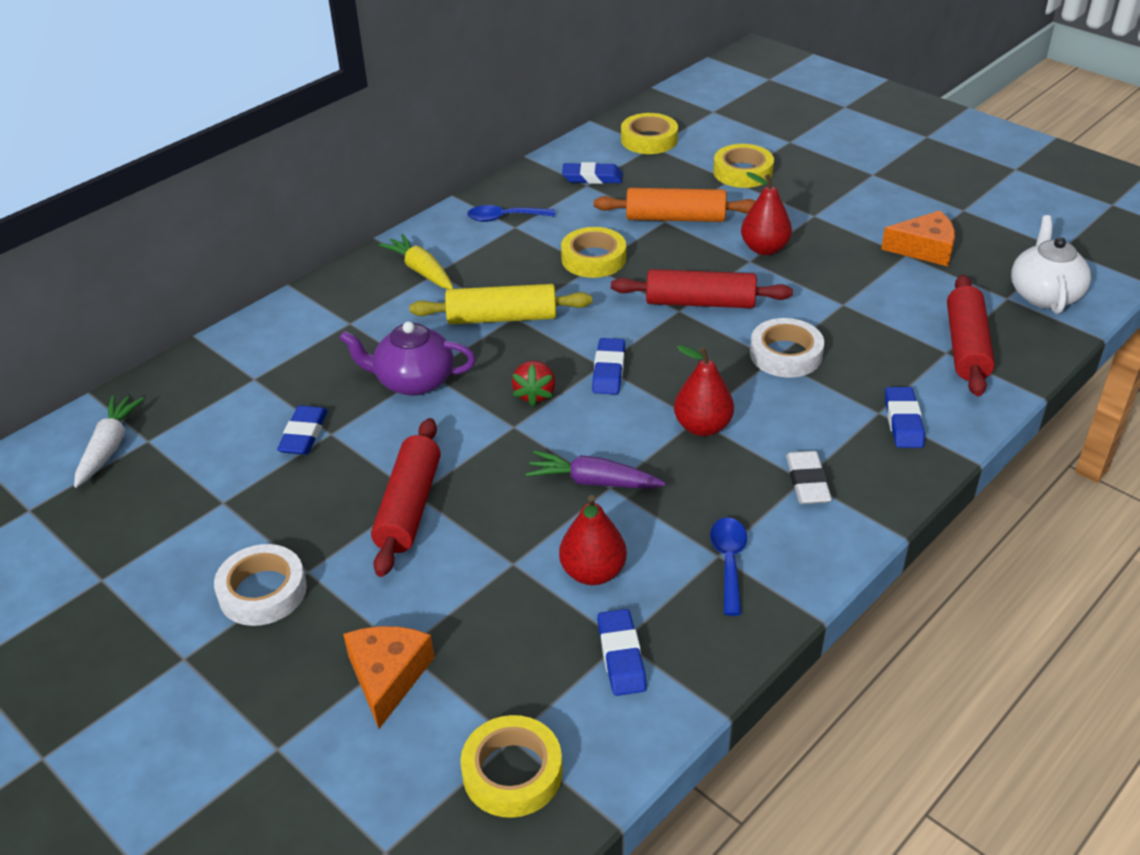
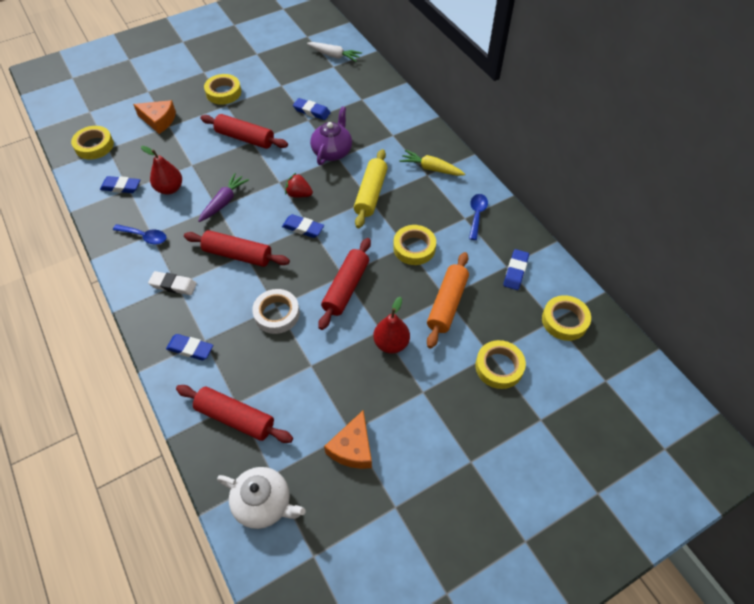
camera: 105 degrees right, 15 degrees up
(262, 591) = (223, 92): white tape -> yellow tape
(421, 271) = (431, 168): yellow carrot -> yellow carrot turned 135 degrees counterclockwise
(702, 427) = (238, 255): red pear -> red rolling pin

